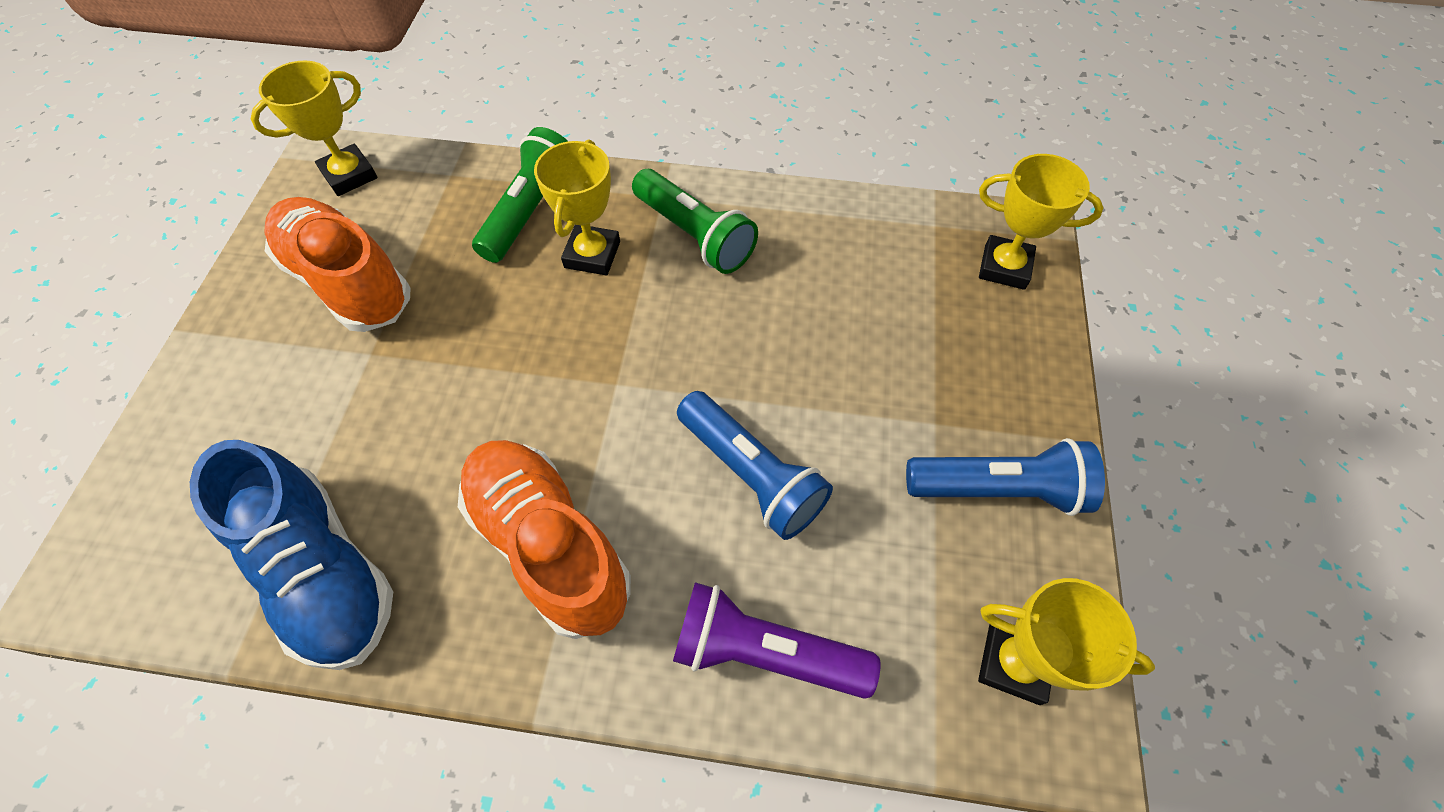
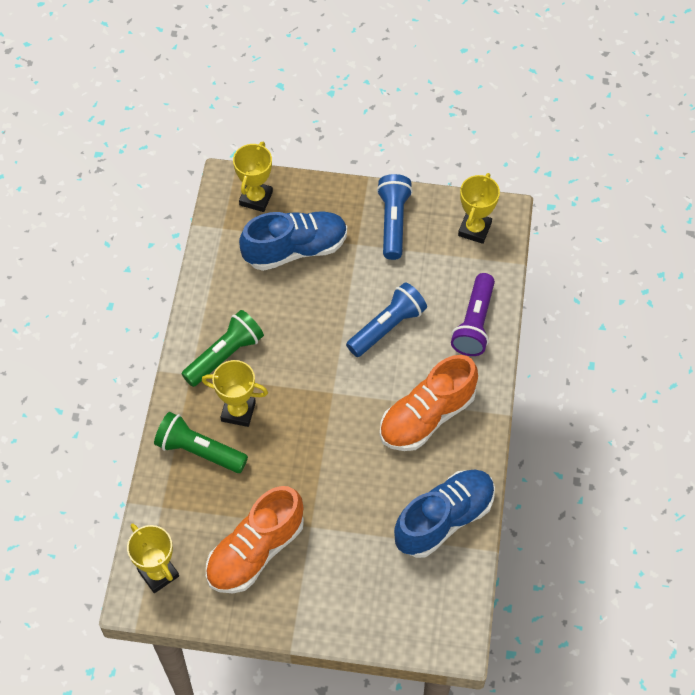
camera: 90 degrees left, 0 degrees up
(907, 325) = (295, 249): none -> blue shoe

